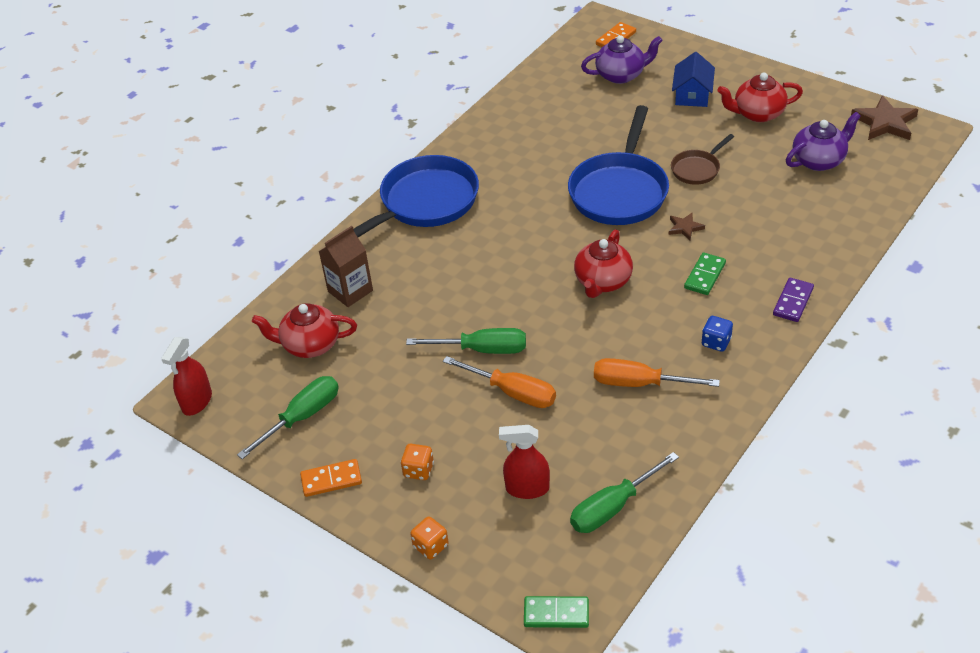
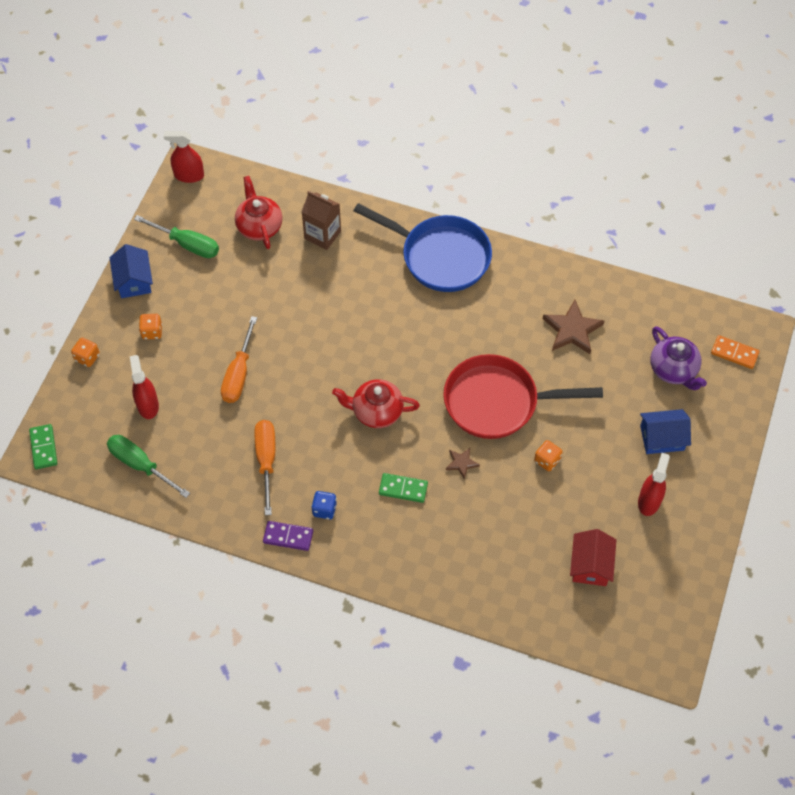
camera: 70 degrees right, 15 degrees up
(331, 480) = (134, 280): orange domino -> blue house
(483, 349) = (279, 343): green screwdriver -> none
(619, 191) = (497, 402): blue pan -> red pan
(697, 169) = (547, 460): brown pan -> orange dice
(758, 113) = (649, 501): red teapot -> red spray bottle
(793, 301) = (387, 563): purple domino -> purple domino (288, 536)
(819, 160) = (590, 565): purple teapot -> red house
(885, 122) = (671, 621): brown star -> brown star (572, 330)

